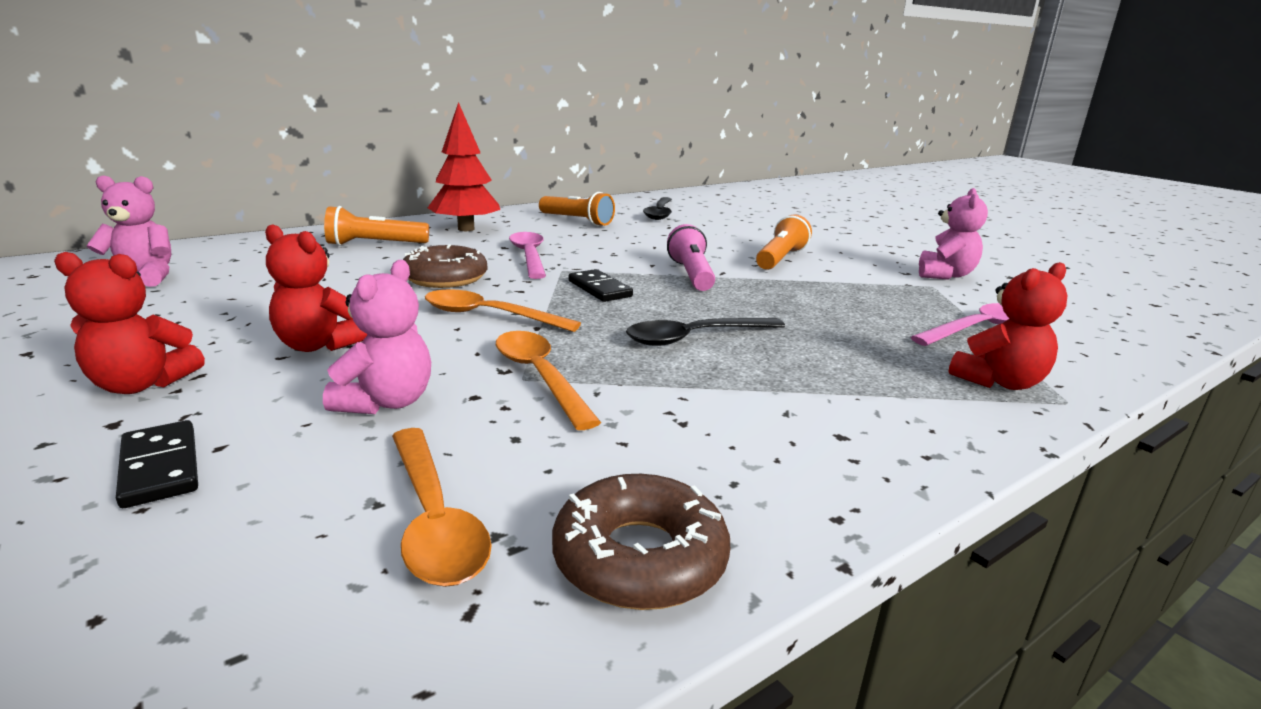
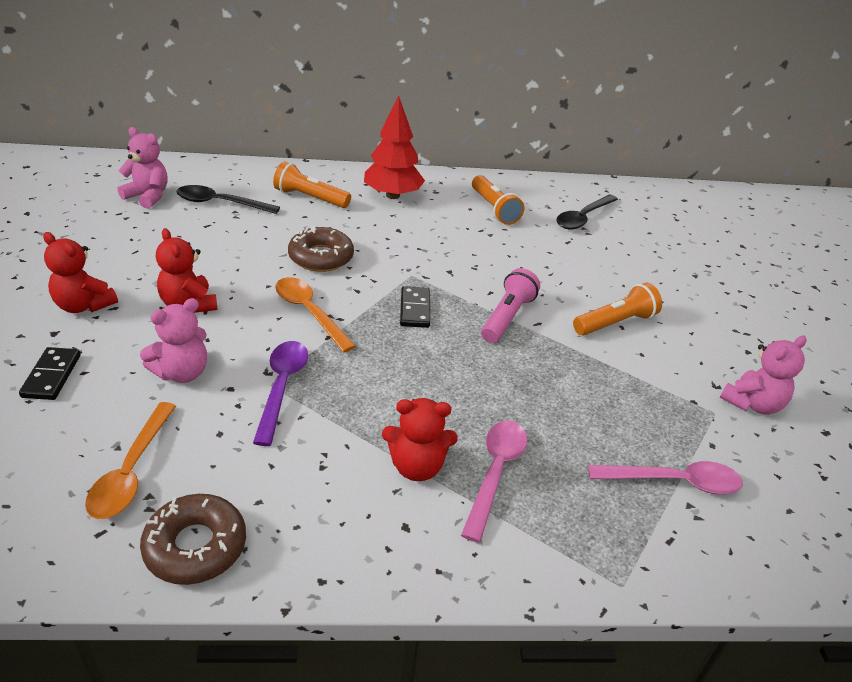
camera: 30 degrees right, 15 degrees up
(529, 256) = (405, 248): pink spoon -> pink spoon (495, 472)
(539, 376) = (282, 387): orange spoon -> purple spoon
(694, 338) = (421, 392): black spoon -> black spoon (220, 203)
(998, 382) = (596, 540): red teddy bear -> red teddy bear (417, 466)

